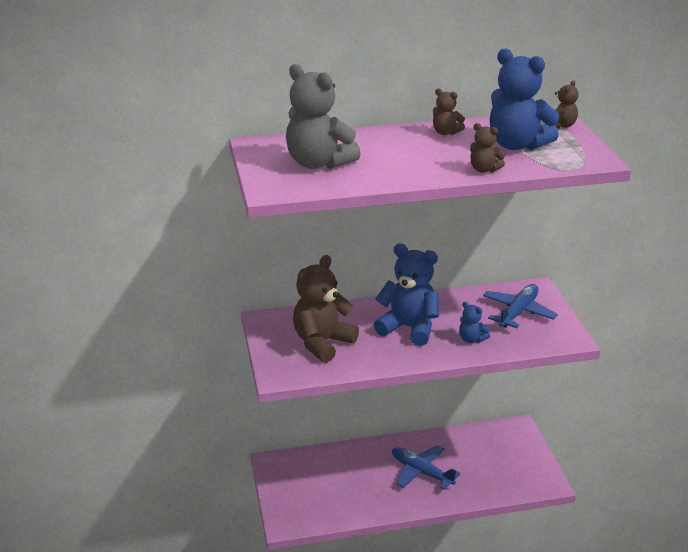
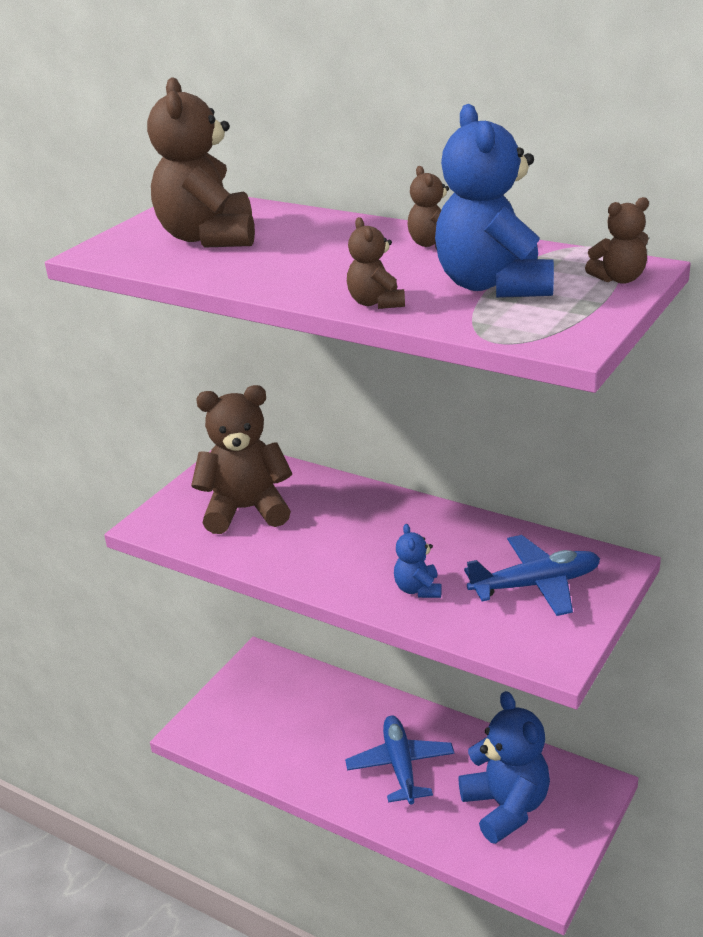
camera: 45 degrees right, 0 degrees up
(318, 163) = (208, 238): grey teddy bear -> brown teddy bear
(409, 328) = (365, 538): blue teddy bear -> blue teddy bear (506, 807)

